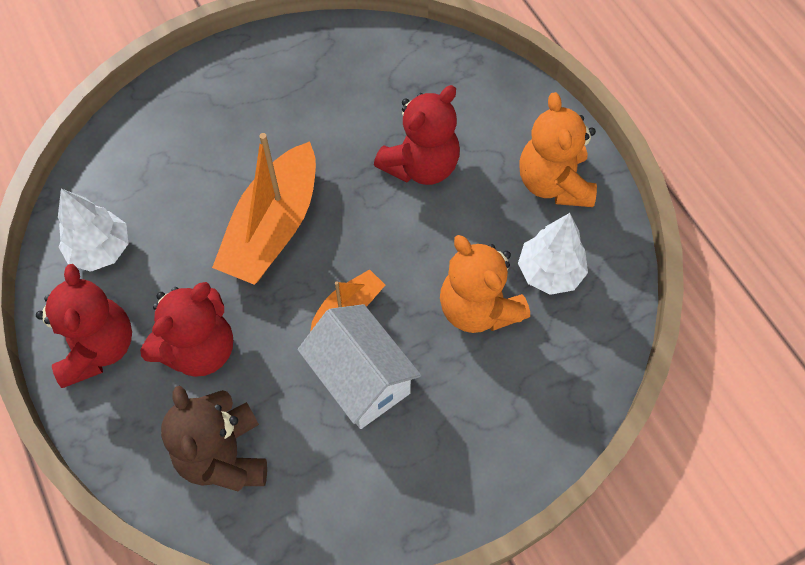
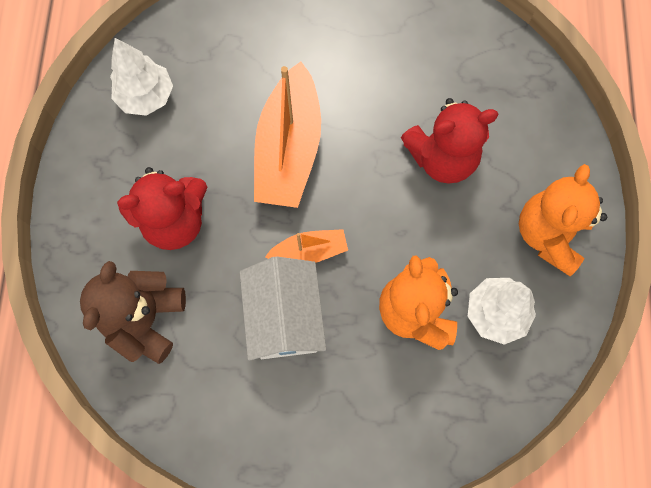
camera: 30 degrees right, 10 degrees up
(98, 348) = (101, 178): red teddy bear -> none
(273, 227) = (289, 149): orange boat -> orange boat turned 45 degrees counterclockwise

